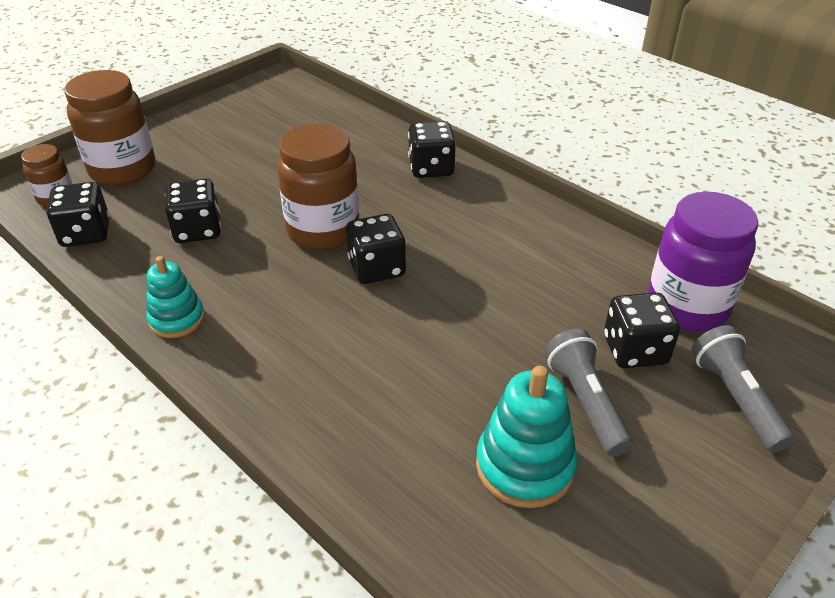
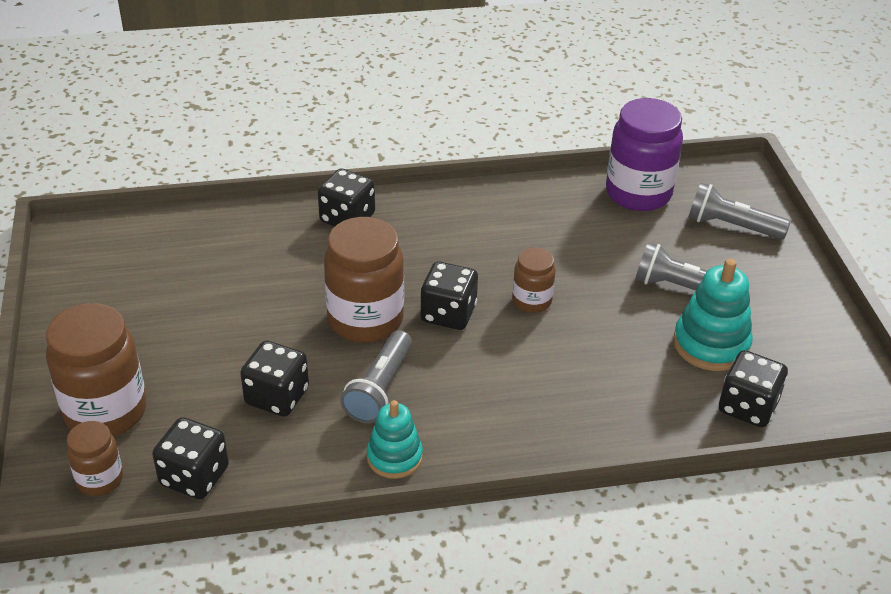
camera: 55 degrees left, 0 degrees up
(251, 274) = (380, 388): none -> grey flashlight
(446, 308) = (532, 301): none -> brown jar
(635, 350) = (656, 240): black dice -> black dice (747, 407)

